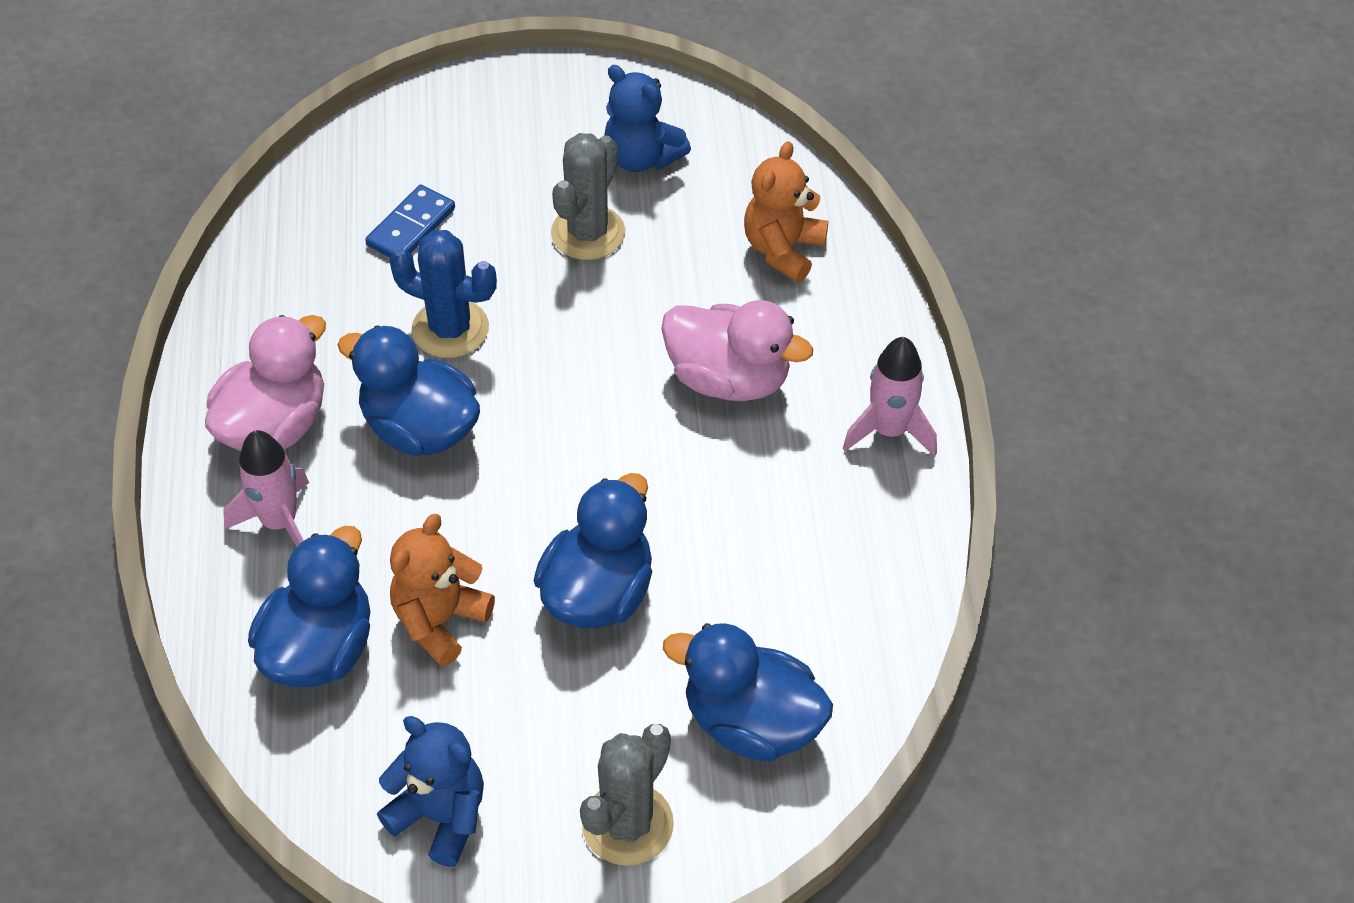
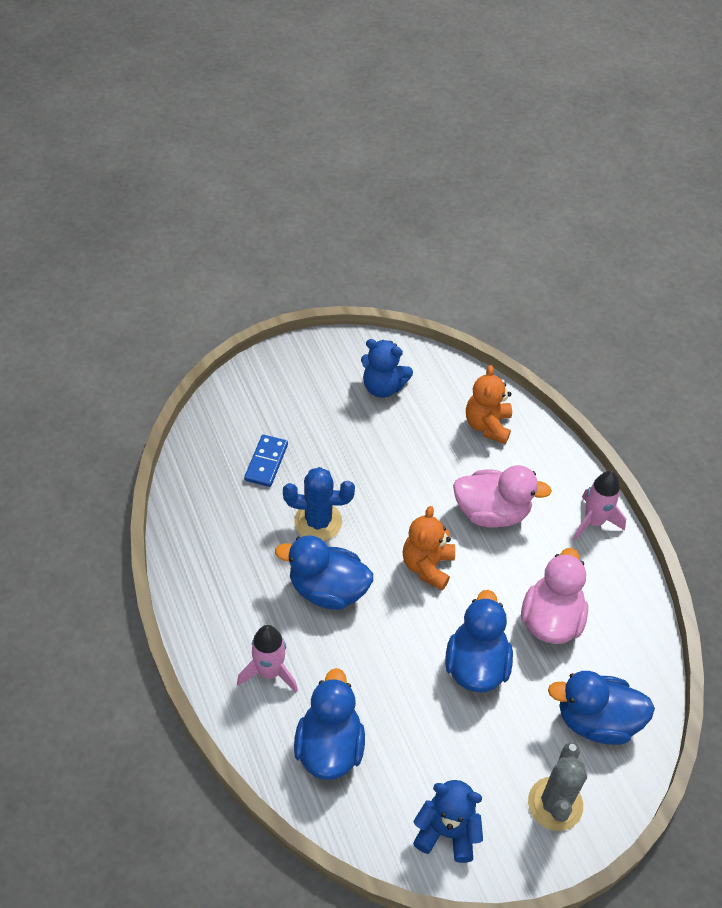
camera: 20 degrees left, 0 degrees up
(274, 425) = (239, 610): pink duck -> pink duck (551, 619)
(440, 621) = (392, 708): orange teddy bear -> orange teddy bear (427, 566)
(588, 233) = (372, 441): grey cactus -> none

